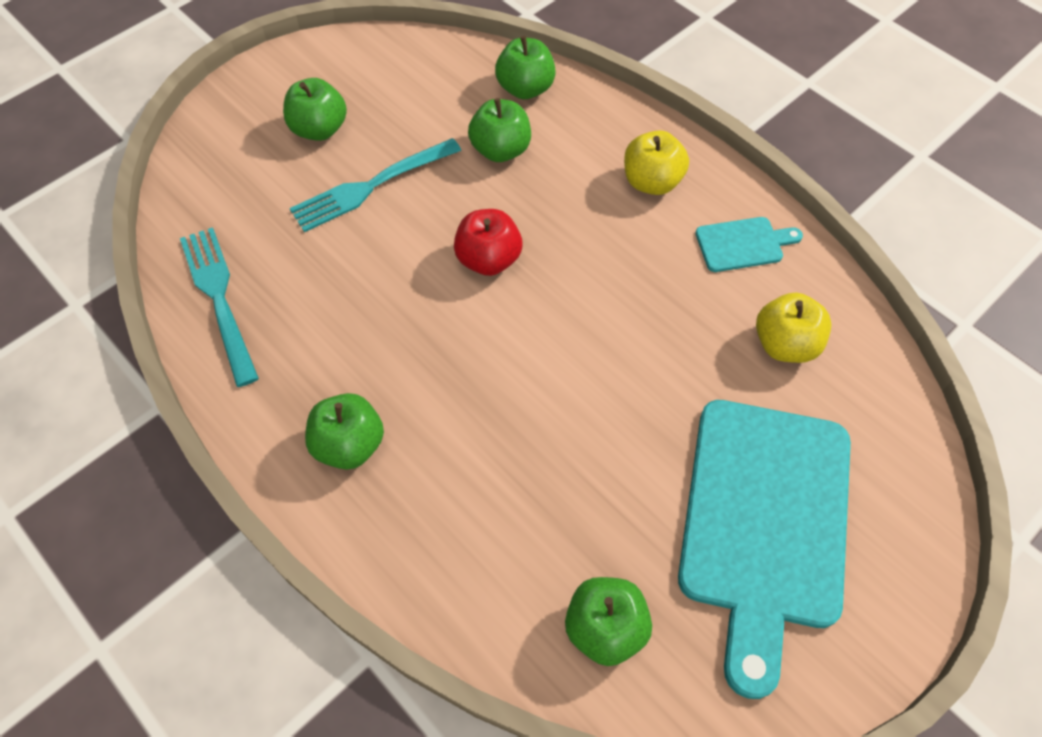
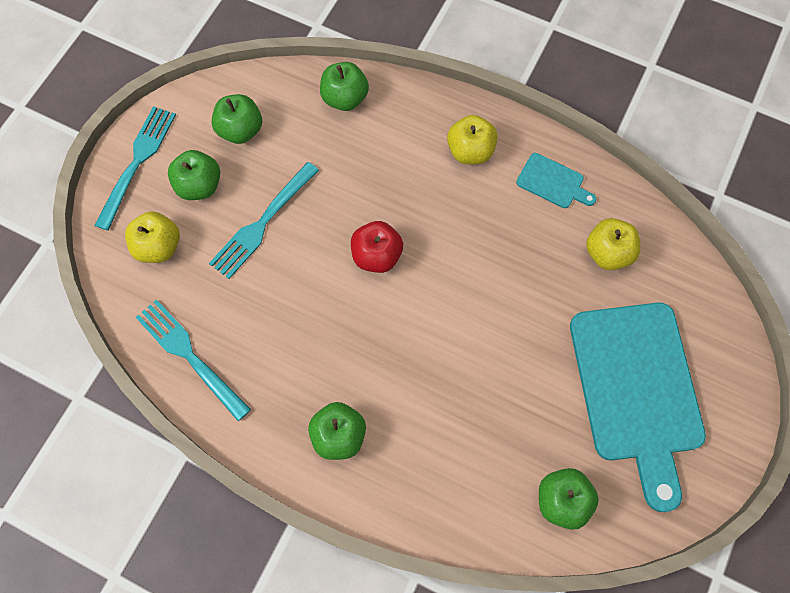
camera: 20 degrees left, 10 degrees up
(244, 176) = (159, 246): none -> yellow apple
(264, 88) = (137, 162): none -> turquoise fork
(500, 150) = (348, 159): green apple -> green apple (240, 130)
(743, 244) = (553, 182): turquoise cutting board -> turquoise cutting board turned 60 degrees clockwise

